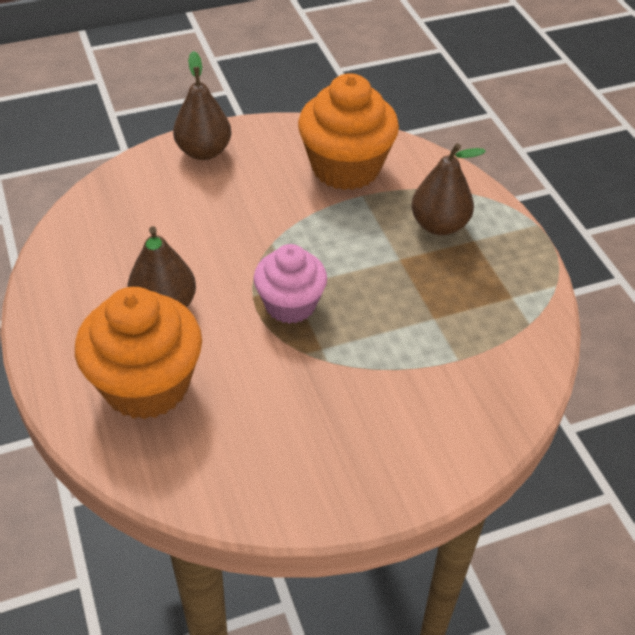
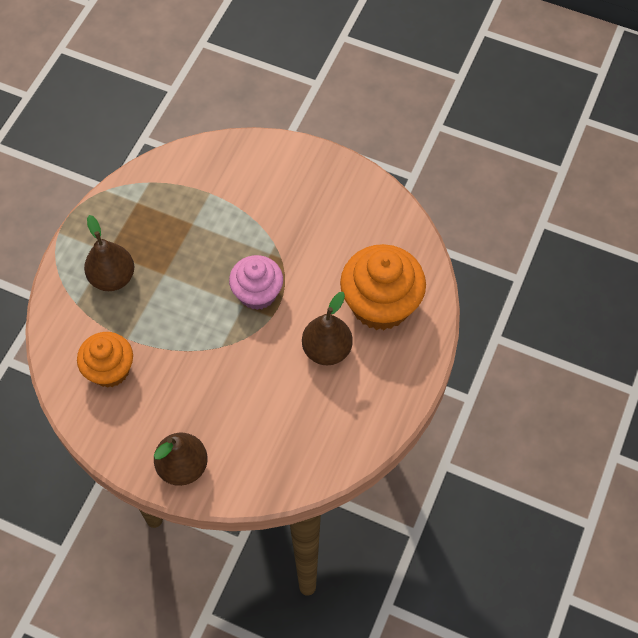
camera: 135 degrees left, 15 degrees up
(346, 167) = (110, 370): orange cupcake -> orange cupcake, size x0.64

